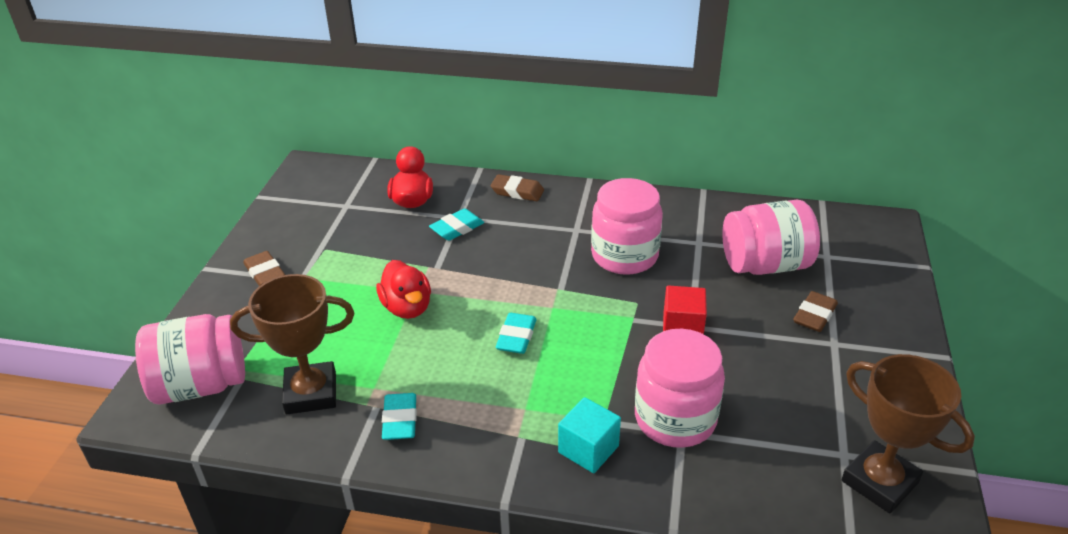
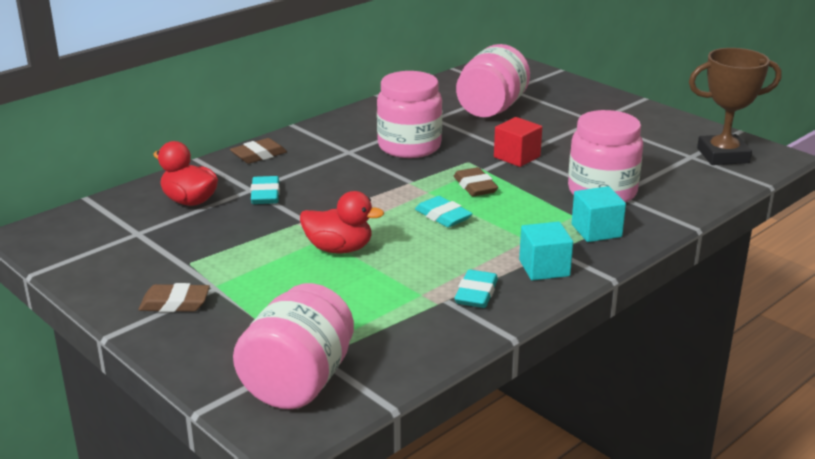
camera: 55 degrees left, 10 degrees down
(311, 393) = (389, 325): brown trophy -> none
(400, 420) = (476, 294): turquoise eraser -> turquoise eraser turned 75 degrees clockwise
(481, 444) = (544, 268): none -> turquoise cube
(814, 315) = (561, 115): brown eraser -> brown eraser (475, 186)

